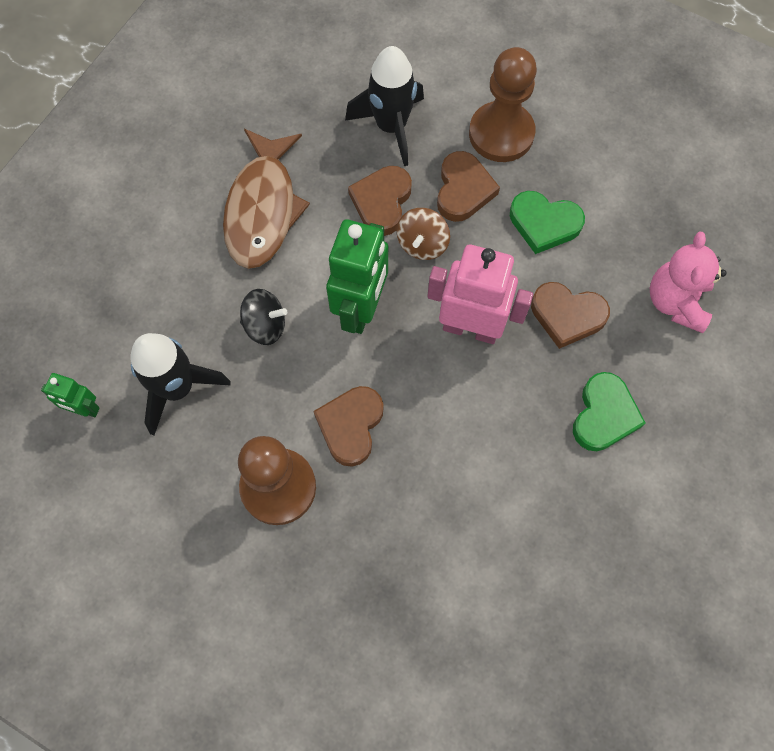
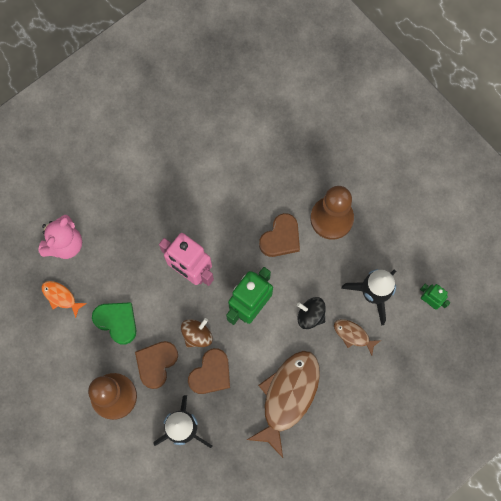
camera: 160 degrees left, 5 degrees up
(192, 319) = (353, 335): none -> brown fish
(567, 315) = (131, 258): brown heart -> none
(604, 415) = (139, 195): green heart -> none
(640, 229) = (61, 297): none -> orange fish

